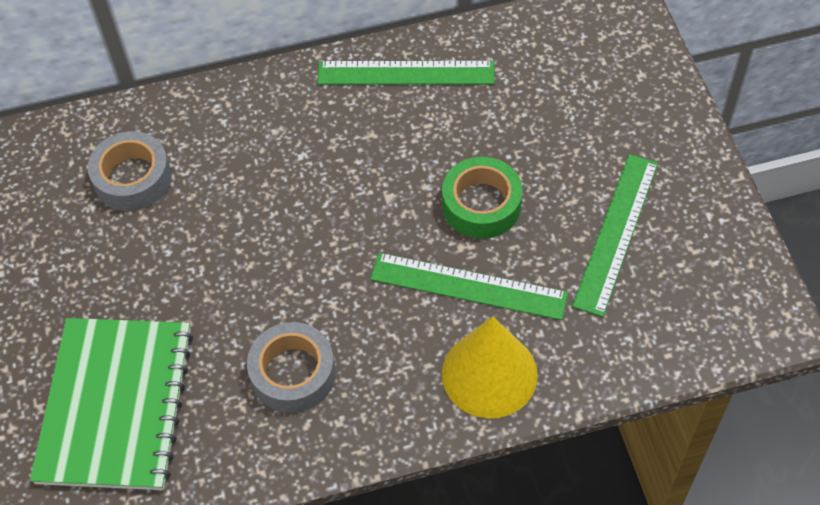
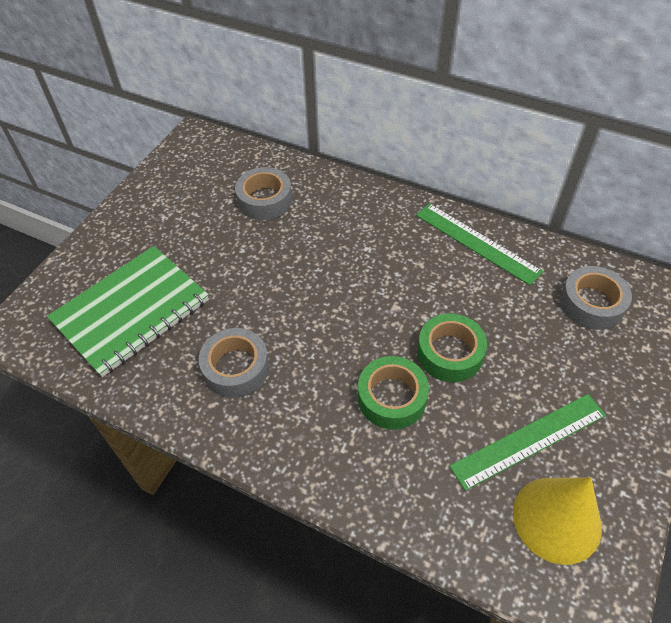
camera: 40 degrees right, 5 degrees down
(468, 286) = (392, 398): green ruler -> green tape
(489, 374) = (350, 465): yellow cone -> yellow cone (556, 519)
(563, 64) = (591, 304): none -> grey tape

